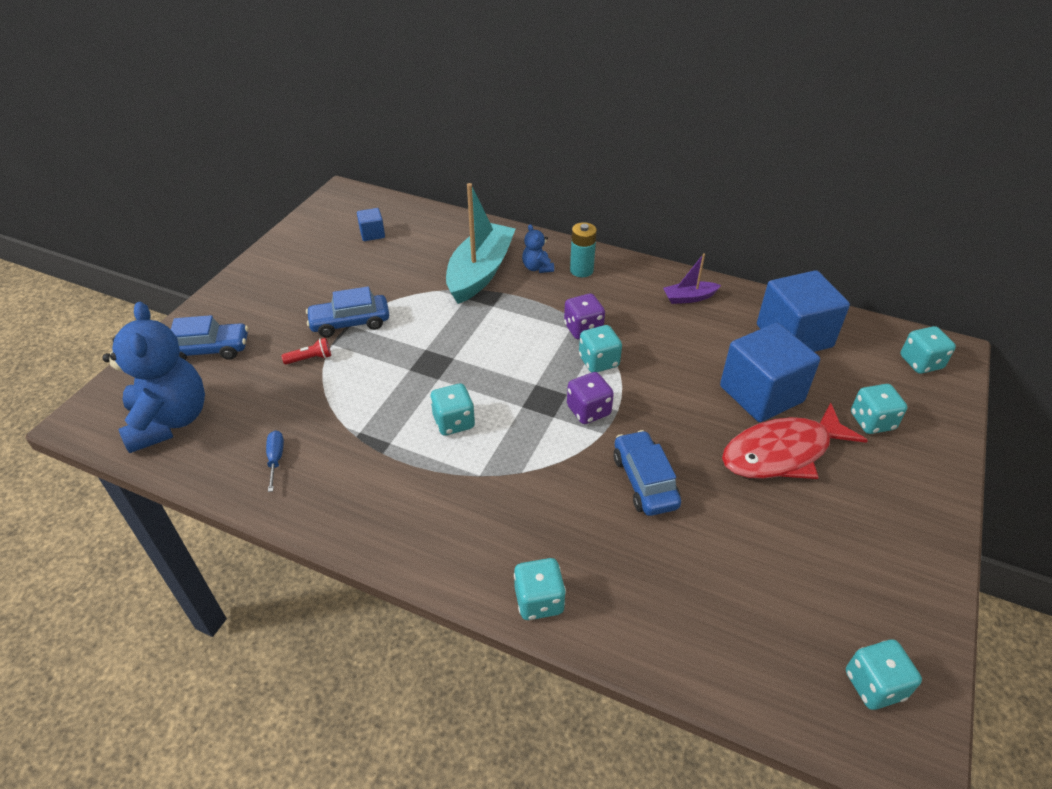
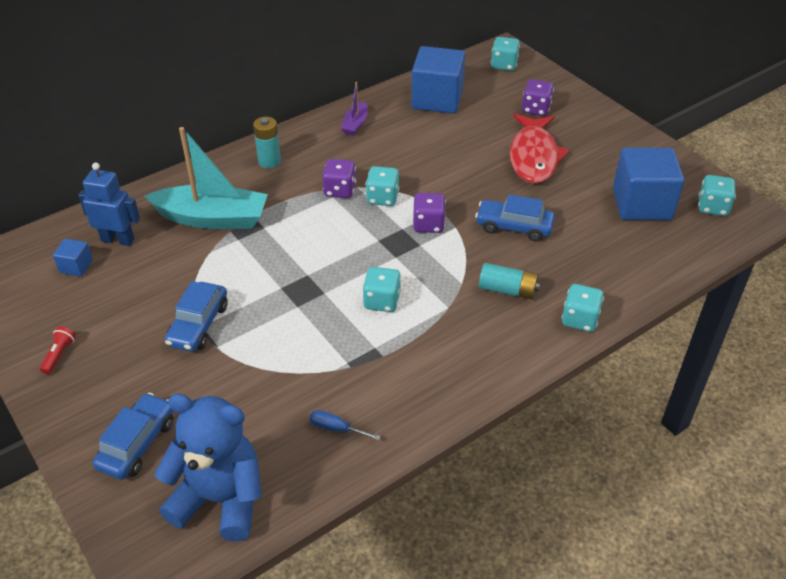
camera: 60 degrees left, 0 degrees up
(310, 358) = (223, 368): red flashlight -> red flashlight (59, 355)
(416, 238) = (118, 240): none -> blue robot
(480, 272) = (212, 218): turquoise boat -> turquoise boat turned 135 degrees clockwise
(537, 268) = (241, 183): blue teddy bear -> none
(539, 514) = (507, 290): none -> turquoise battery
(761, 394) = (477, 139): blue cube -> blue cube (642, 204)
(872, 421) = (536, 109): turquoise dice -> purple dice

